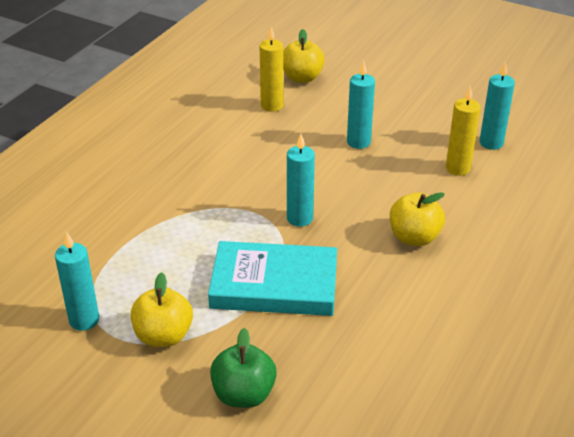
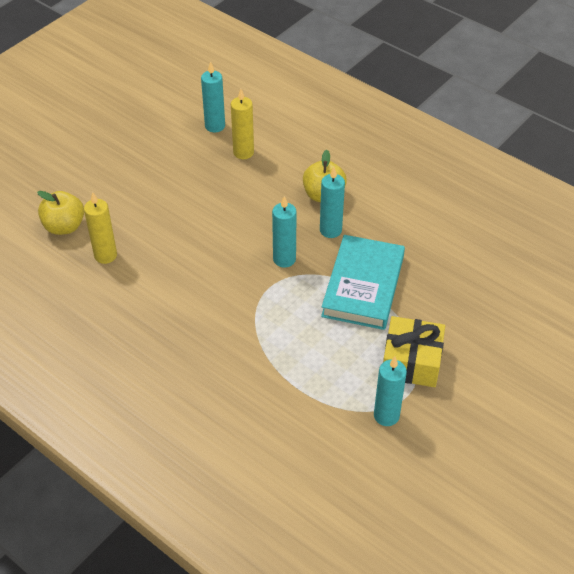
camera: 80 degrees left, 10 degrees up
(163, 336) = (411, 361): yellow apple -> yellow gift
(244, 394) = (476, 317): green apple -> none
(358, 142) = (187, 205): turquoise candle -> turquoise candle (330, 230)

